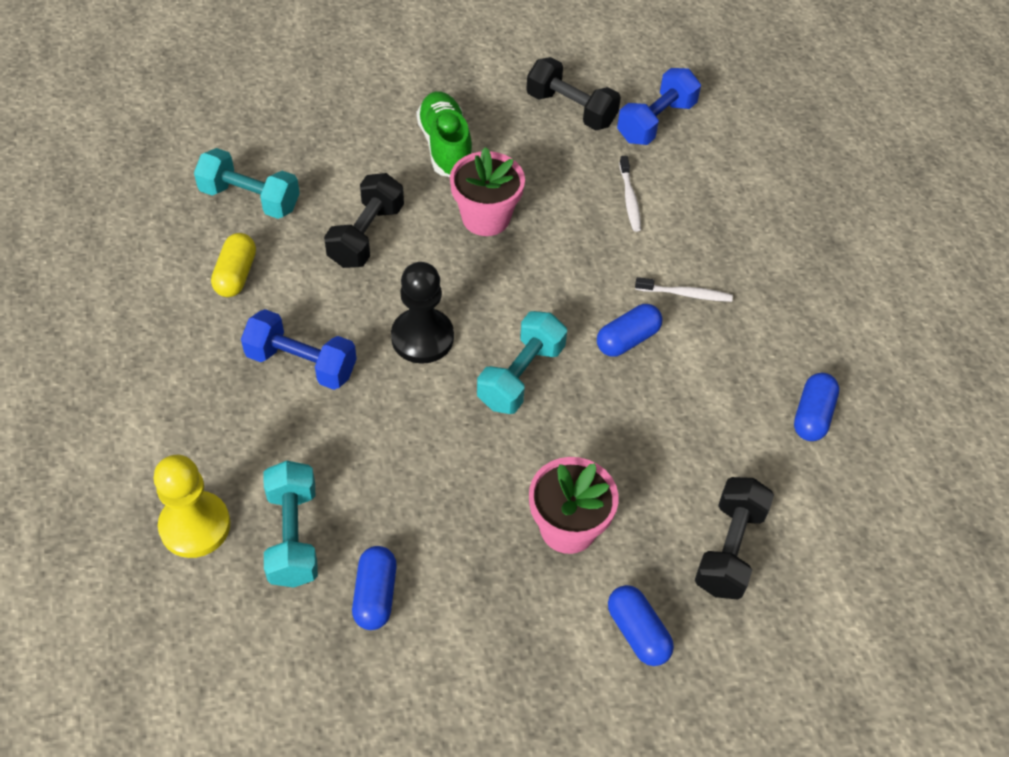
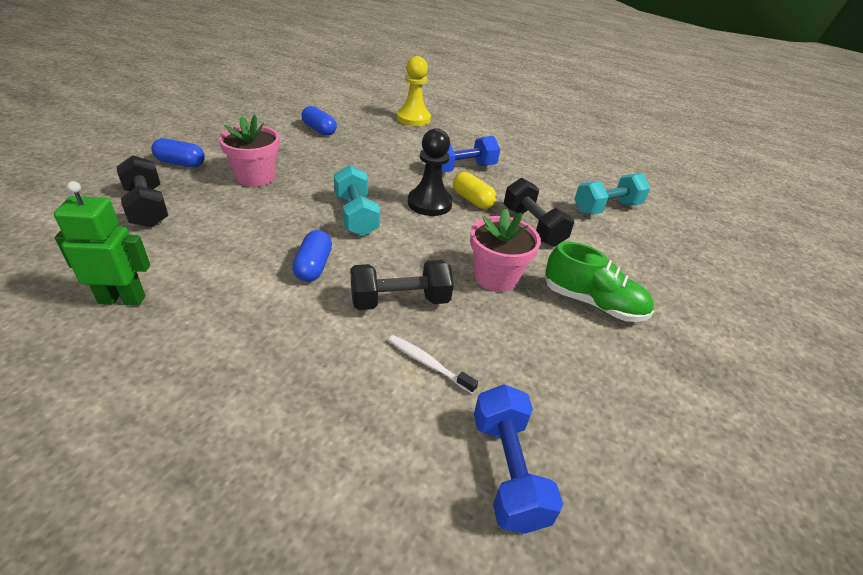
camera: 130 degrees right, 15 degrees down
(236, 275) = (547, 180): yellow capsule -> yellow capsule (472, 200)
(293, 536) = (375, 129): turquoise dumbbell -> none
(571, 109) = (582, 411): black dumbbell -> black dumbbell (400, 301)
(685, 294) = (301, 320): white toothbrush -> none
(812, 415) = (122, 299): blue capsule -> green robot

